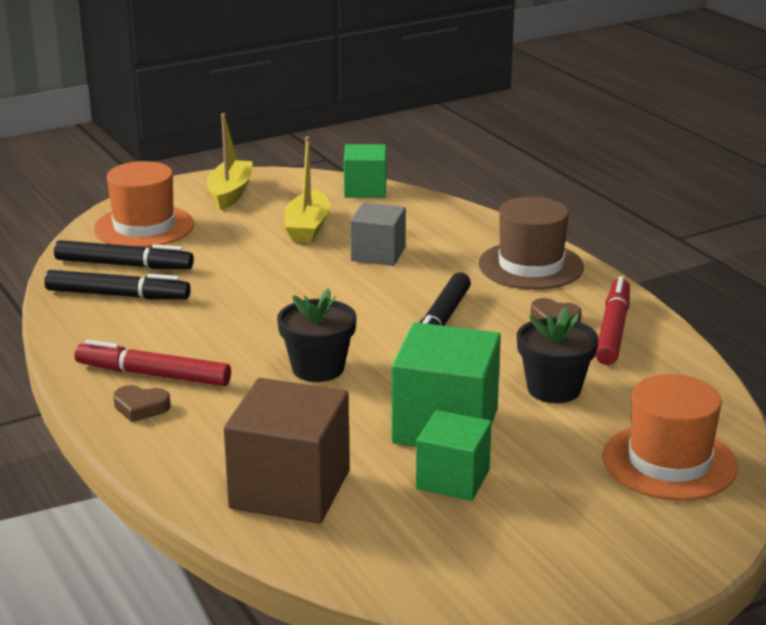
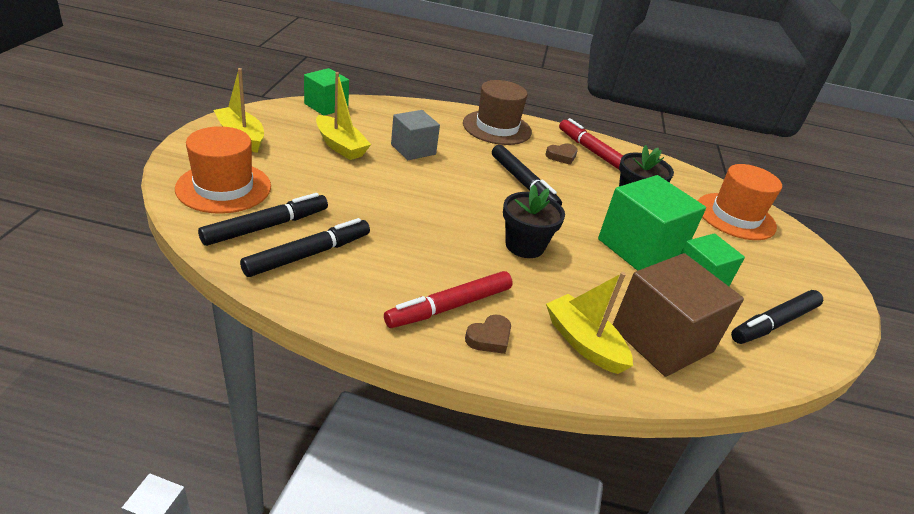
camera: 55 degrees left, 10 degrees up
(211, 451) = (583, 343): none -> yellow boat
(452, 549) = (774, 323): none -> black marker

